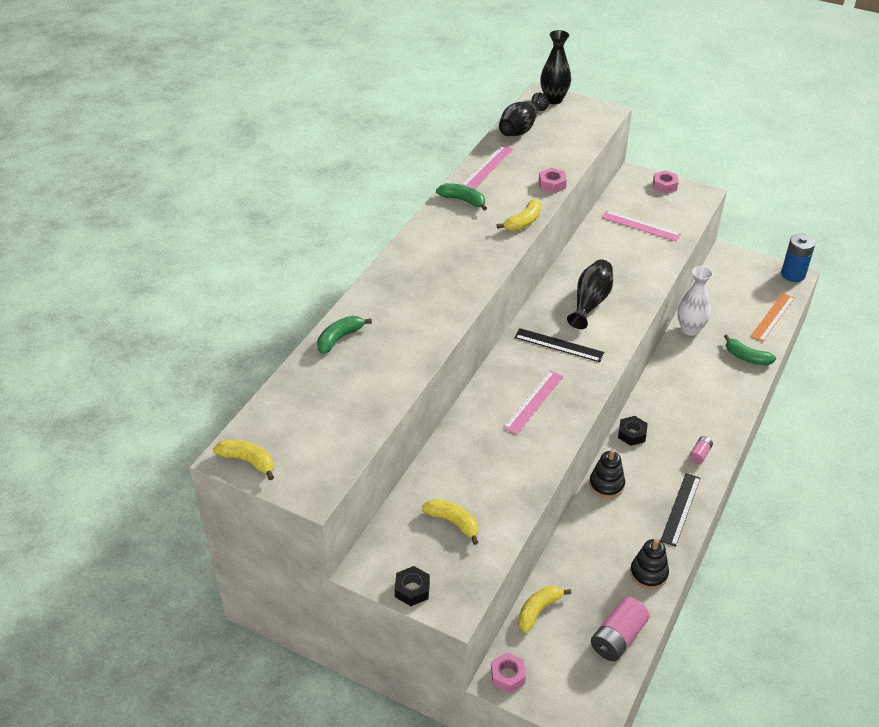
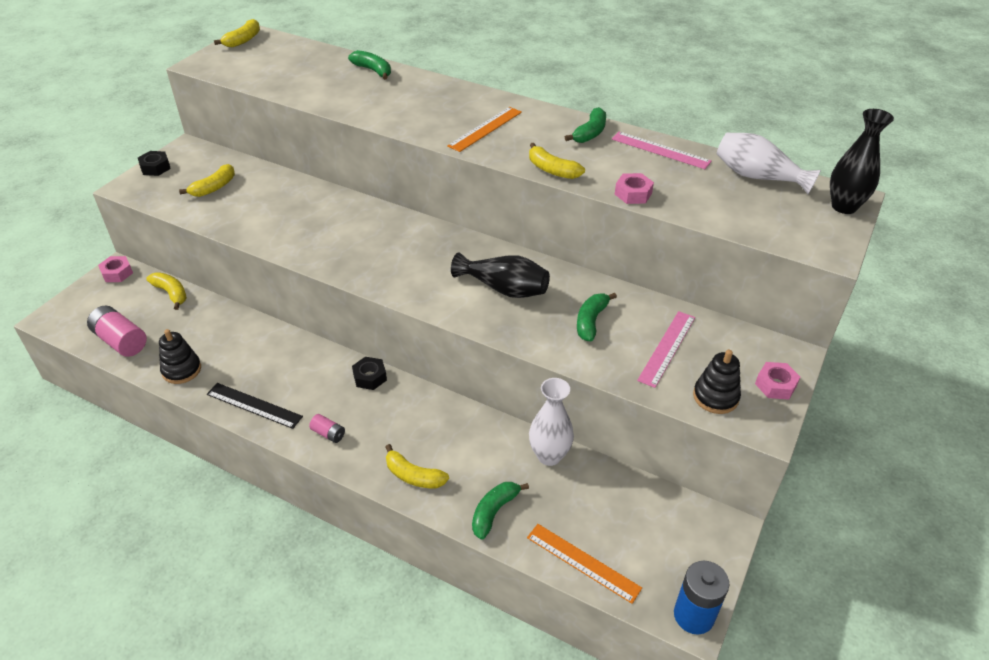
camera: 90 degrees right, 0 degrees up
(459, 258) = (485, 129): none -> orange ruler
(521, 128) = (757, 177): black vase -> white vase
(533, 401) = (348, 238): pink ruler -> none
(559, 345) = (431, 260): black ruler -> none
(606, 484) = (302, 350): black stacking toy -> black stacking toy (715, 397)
(620, 259) = (591, 321): none -> green banana
(727, 400) = (413, 476): none -> yellow banana

